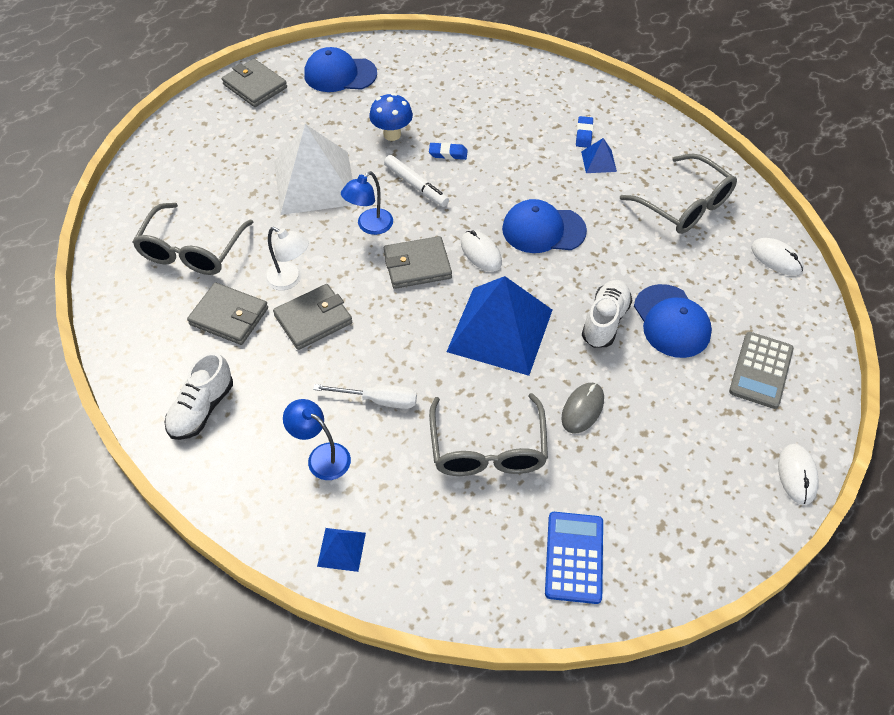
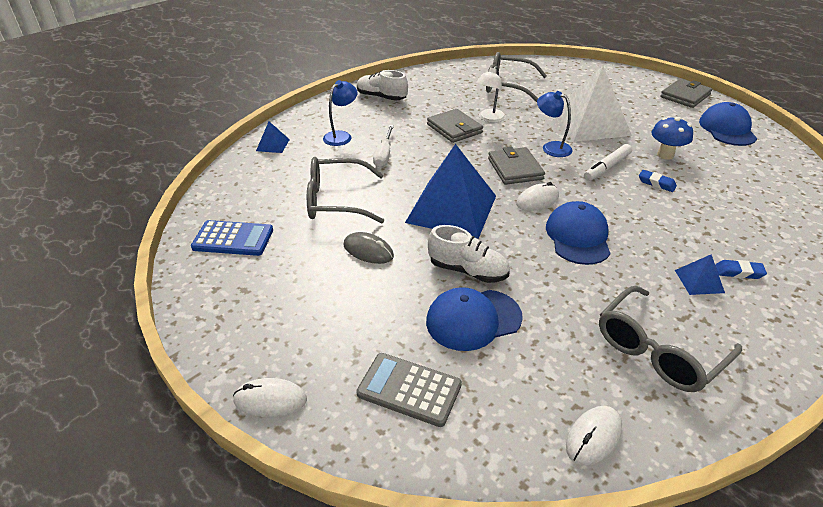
camera: 90 degrees right, 15 degrees down
(229, 316) = (453, 101): grey wallet -> none
(448, 153) = (656, 183): blue eraser -> blue eraser turned 60 degrees counterclockwise

